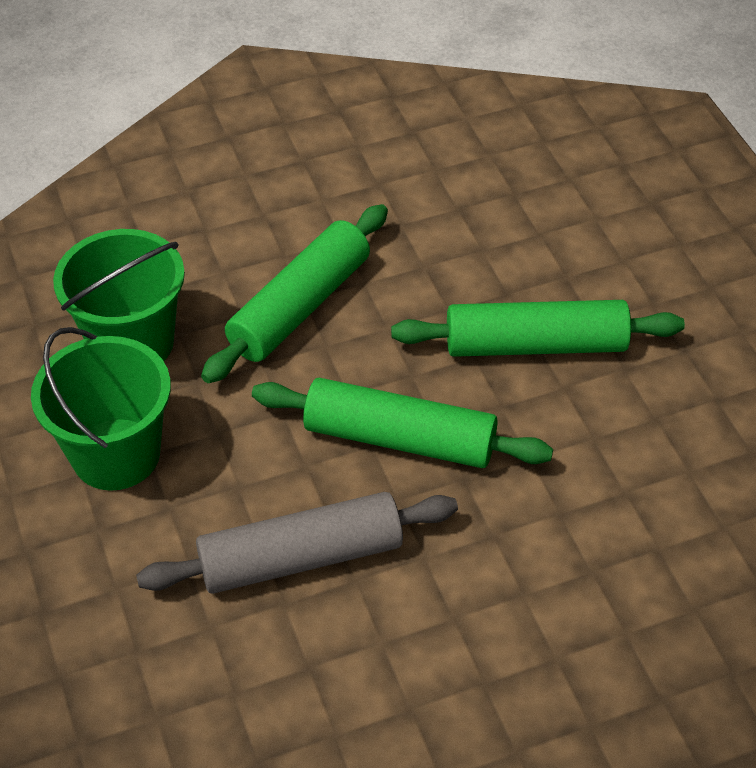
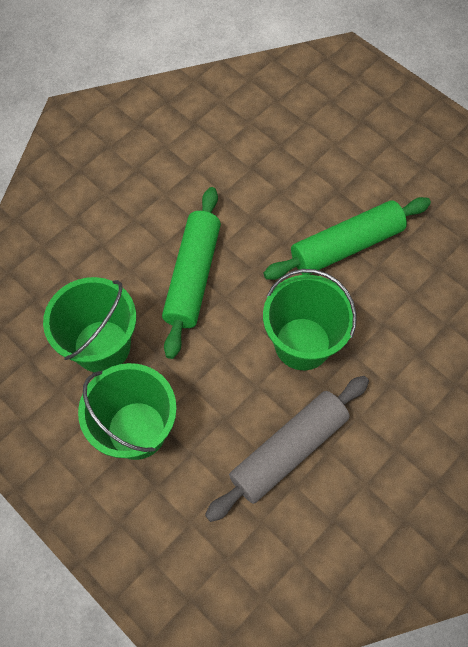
camera: 25 degrees left, 15 degrees up
(399, 439) = (302, 343): green rolling pin -> green bucket

